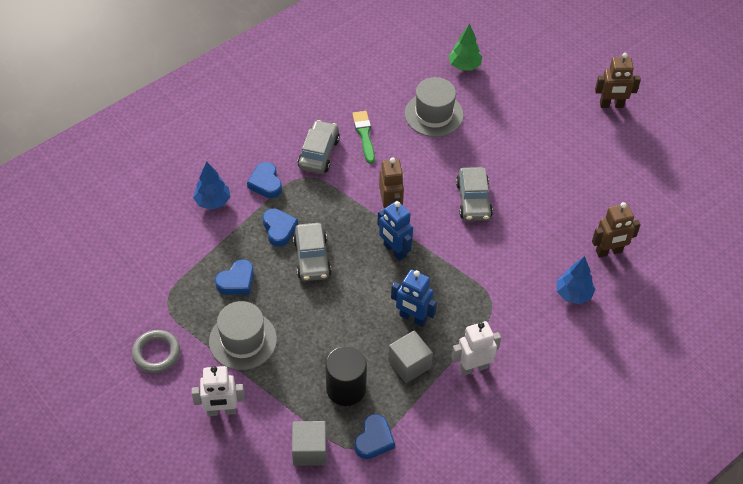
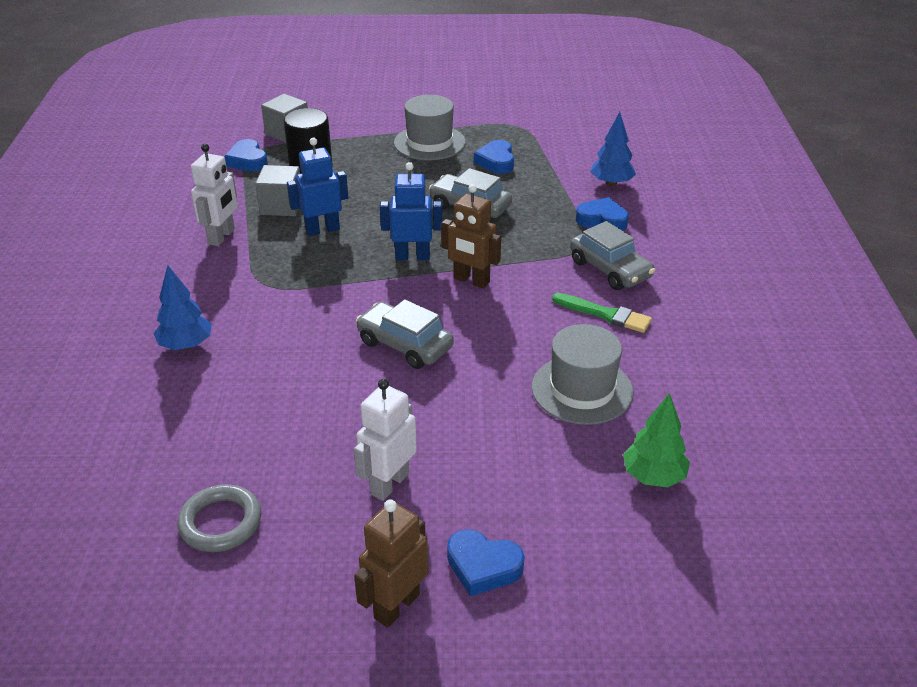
camera: 130 degrees right, 15 degrees down
(156, 353) = (472, 107): grey ring -> grey ring (220, 522)
(221, 411) = (379, 113): white robot -> white robot (389, 483)
(279, 229) = (529, 204): blue heart -> blue heart (483, 566)
(609, 252) = (187, 411): brown robot -> none

